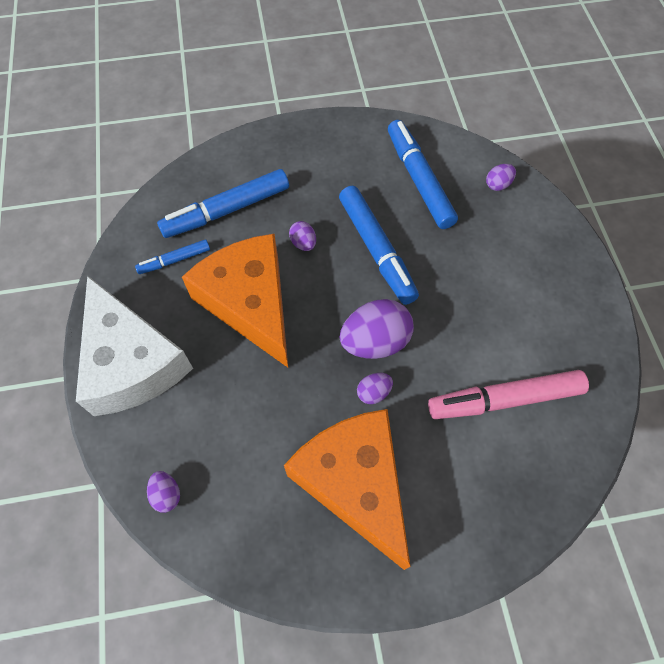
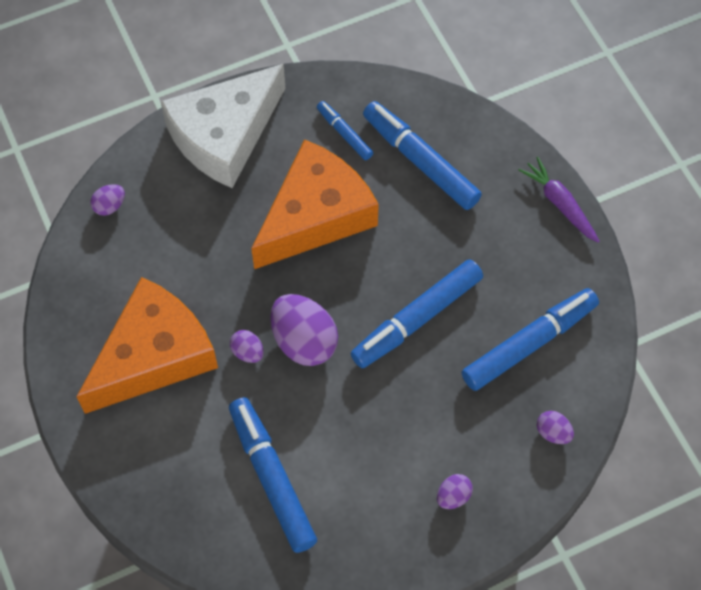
camera: 75 degrees right, 0 degrees up
(303, 130) = (559, 204): none -> purple carrot
(303, 243) = (402, 245): purple egg -> purple egg (453, 496)
(504, 399) = (272, 478): pink marker -> blue marker

